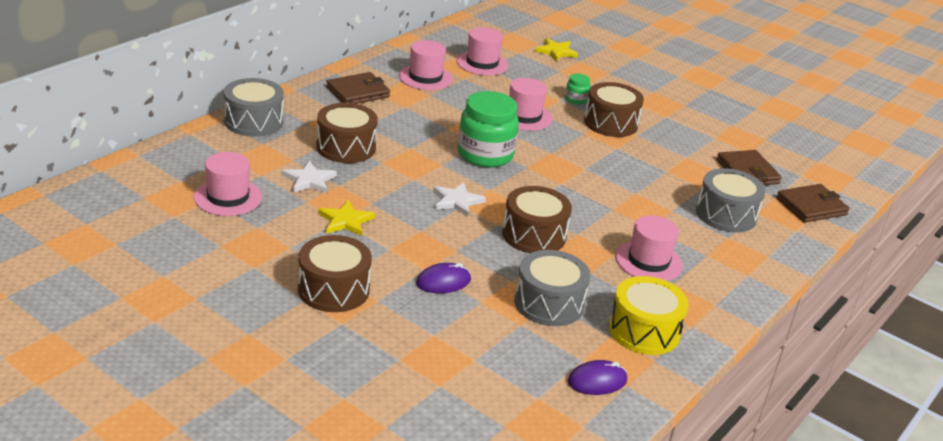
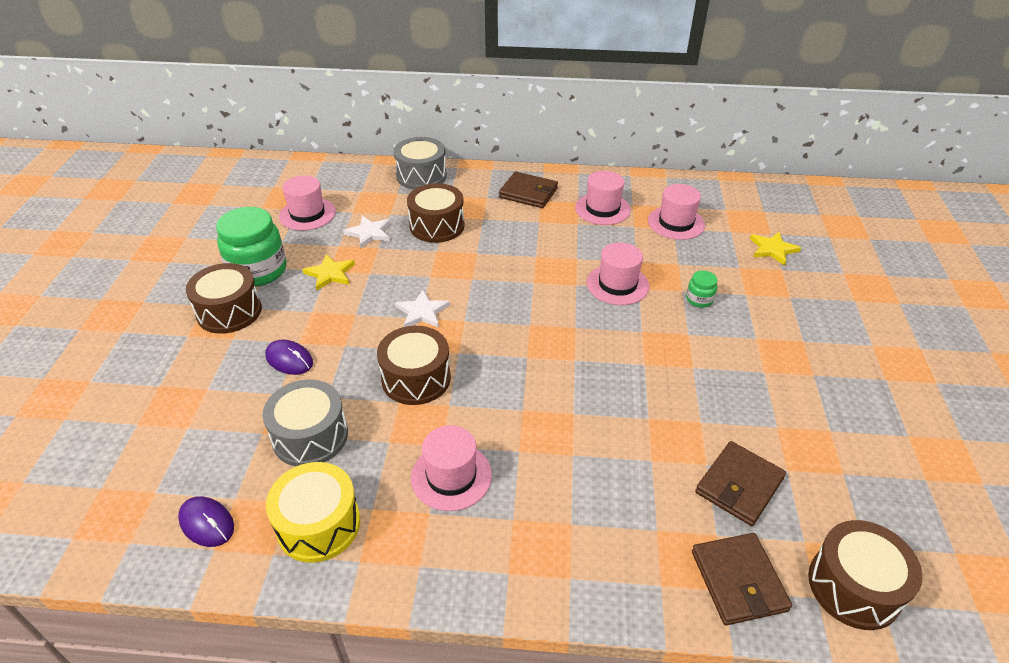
camera: 60 degrees right, 10 degrees up
(485, 155) = (518, 293): green jar -> green jar (258, 270)
(610, 123) = (688, 340): brown drum -> brown drum (854, 586)
(726, 215) = (617, 503): grey drum -> none
(811, 207) = (738, 581): brown wallet -> brown wallet turned 45 degrees clockwise

